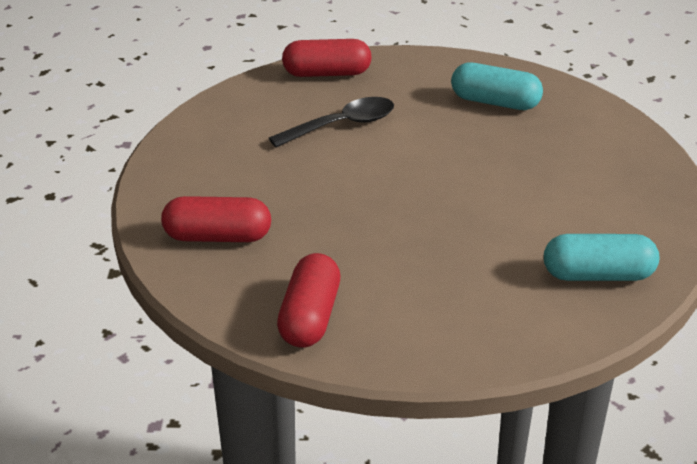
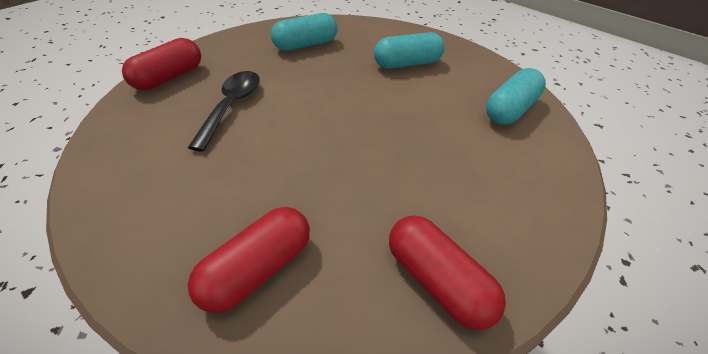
camera: 50 degrees left, 10 degrees up
(571, 176) = (407, 64): none -> turquoise capsule

